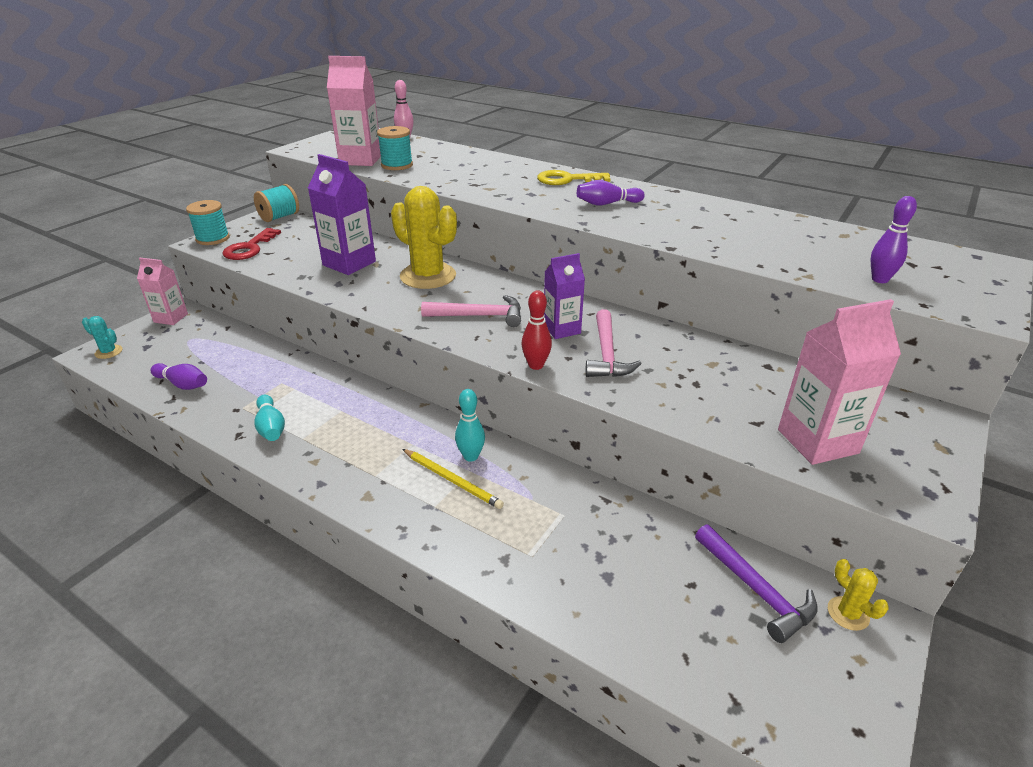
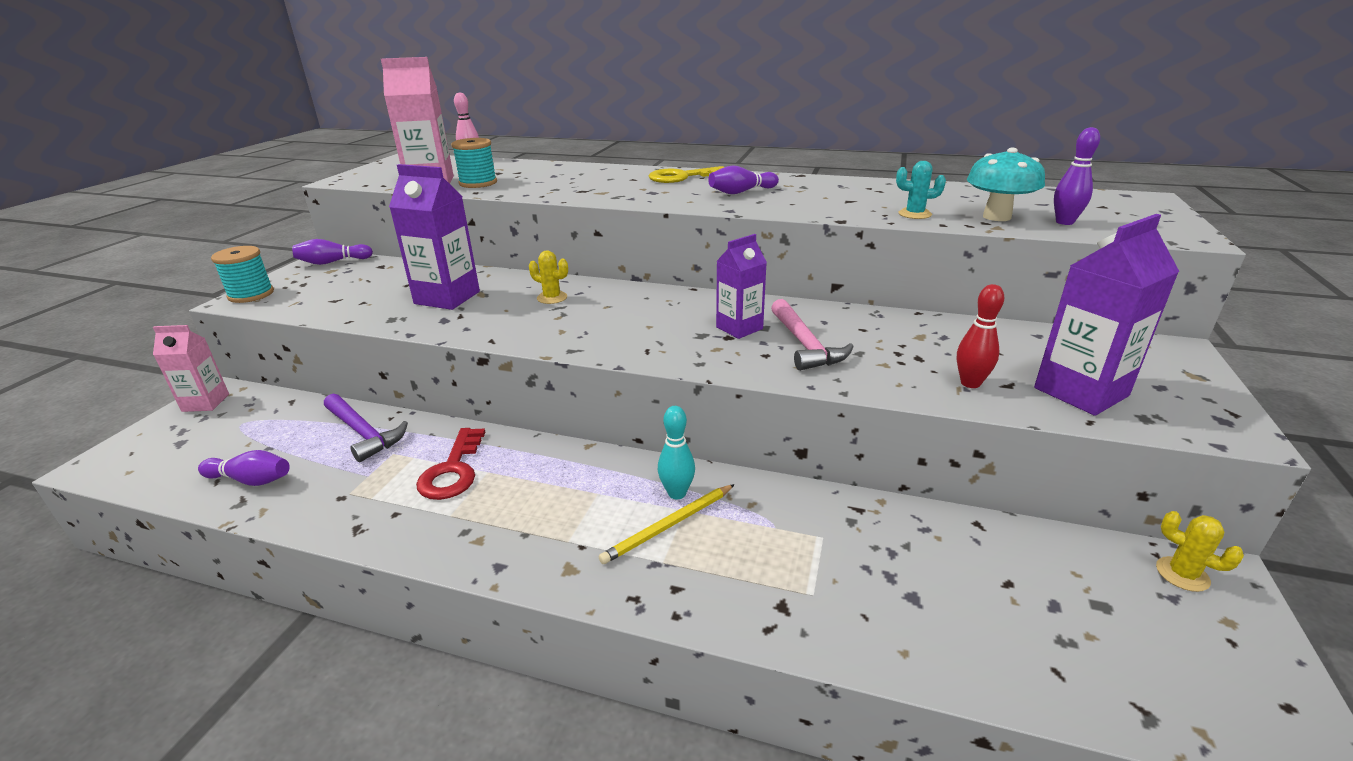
camera: 15 degrees left, 5 degrees down
(108, 352) = (123, 458): turquoise cactus -> turquoise cactus (914, 214)
(249, 248) = (307, 298): red key -> red key (453, 470)
(271, 427) = (400, 510): turquoise bowling pin -> none
(279, 217) = (332, 262): turquoise spool -> purple bowling pin
(428, 276) = (552, 298): yellow cactus -> yellow cactus, size x0.45
(452, 480) = (668, 526): yellow pencil -> yellow pencil turned 120 degrees clockwise
(479, 316) = (637, 329): pink hammer -> none
(536, 365) = (734, 368): red bowling pin -> red bowling pin (970, 383)
(756, 590) = (1077, 572): purple hammer -> purple hammer (363, 433)
(817, 441) = (1080, 392): pink carton -> purple carton
(819, 264) = (996, 217): none -> turquoise mushroom

